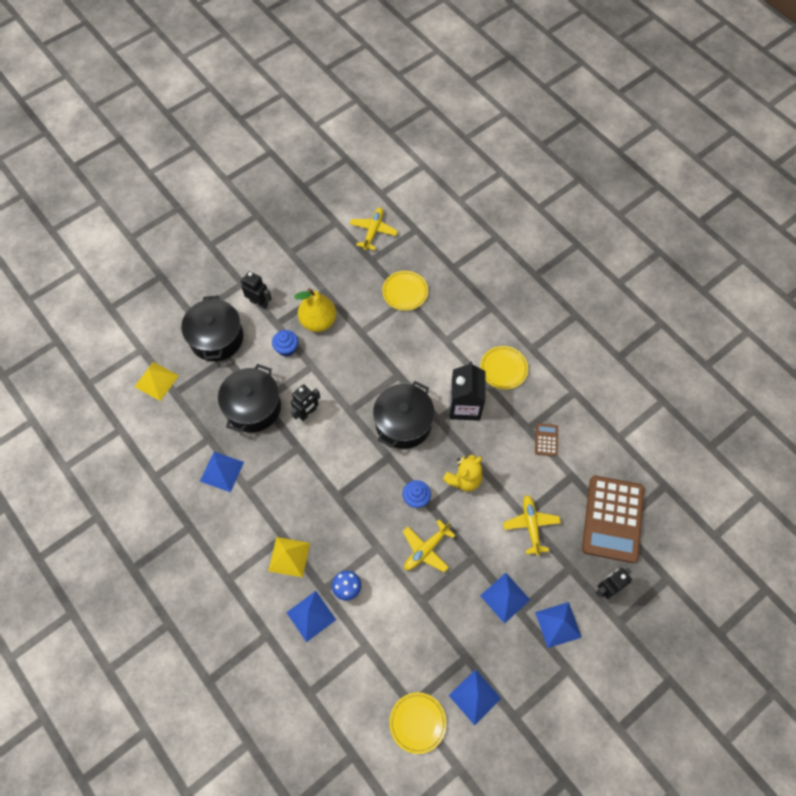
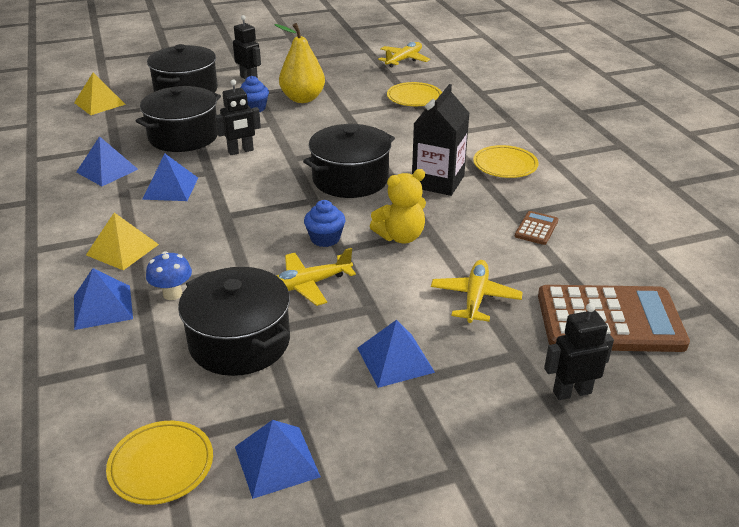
camera: 20 degrees right, 30 degrees down
(410, 615) = (239, 342): none -> black pot
(558, 624) = (467, 412): blue pyramid -> blue pyramid (170, 188)
(612, 519) = (609, 320): brown calculator -> brown calculator turned 120 degrees counterclockwise

